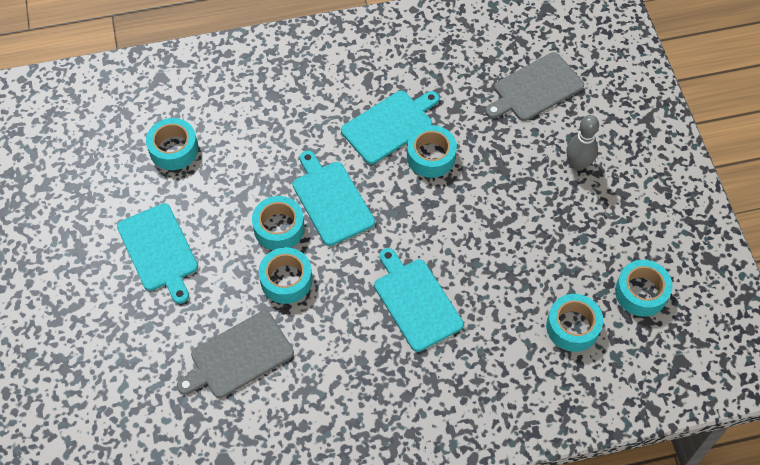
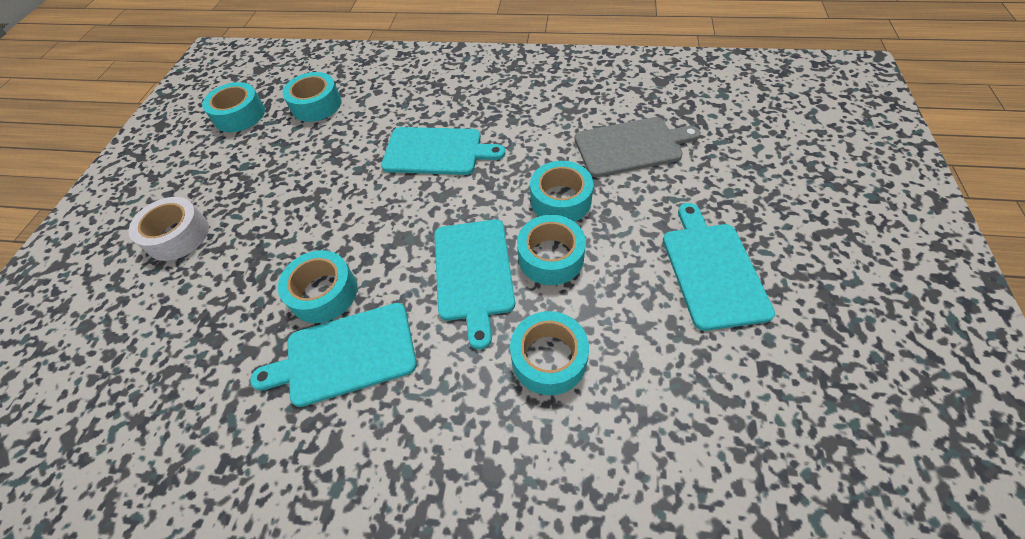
camera: 155 degrees left, 5 degrees down
(173, 149) = (680, 420): turquoise tape -> turquoise tape (549, 358)
(416, 301) = (436, 151): turquoise cutting board -> turquoise cutting board turned 75 degrees counterclockwise
(535, 88) = (127, 348): grey cutting board -> none
(578, 164) = (178, 235): grey bowling pin -> white tape

